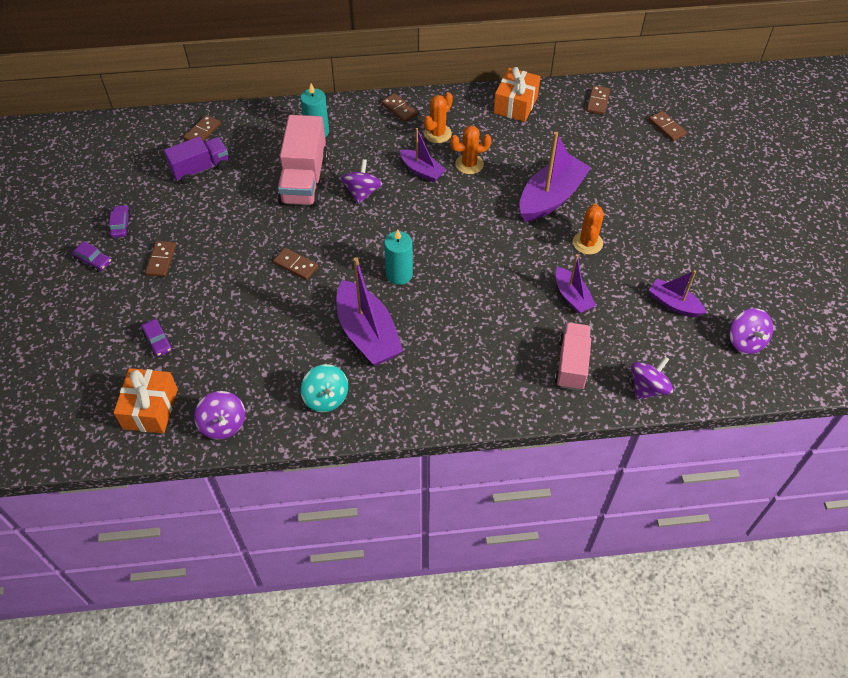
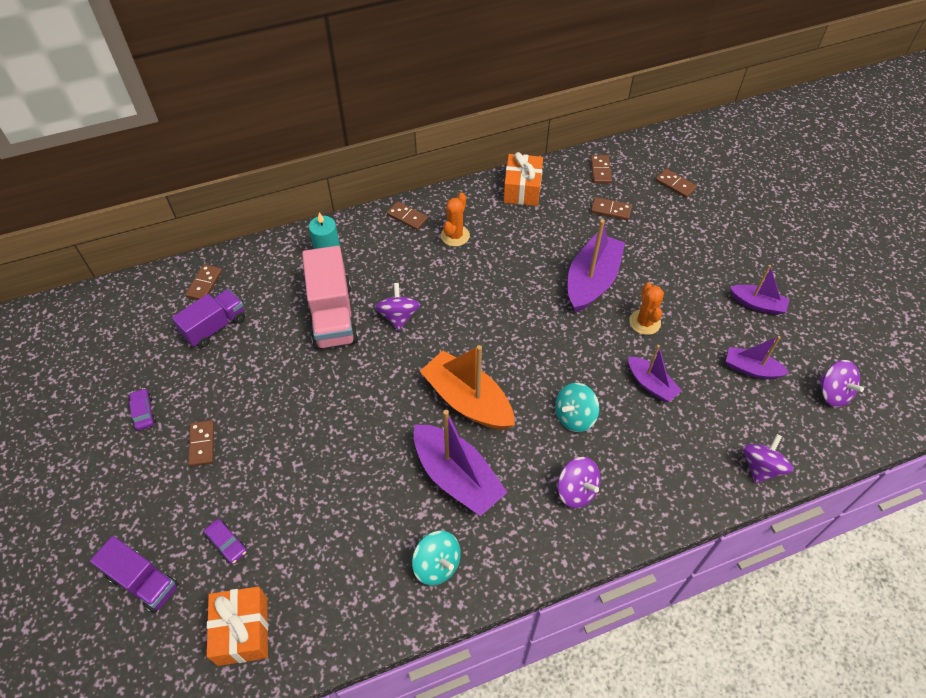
camera: 15 degrees left, 0 degrees up
(83, 353) = (143, 581): none -> purple truck
(93, 261) = (123, 463): purple car -> none
(223, 424) = (332, 628): purple spinning top -> purple spinning top (576, 490)
(296, 265) = (354, 415): brown domino -> brown domino (610, 210)
(399, 274) = (467, 400): turquoise candle -> orange boat
(422, 171) = (452, 279): purple boat -> purple boat (757, 304)
(469, 164) = (498, 262): orange cactus -> none
(490, 308) = (574, 416): none -> turquoise spinning top
(572, 364) = (677, 460): pink truck -> none

